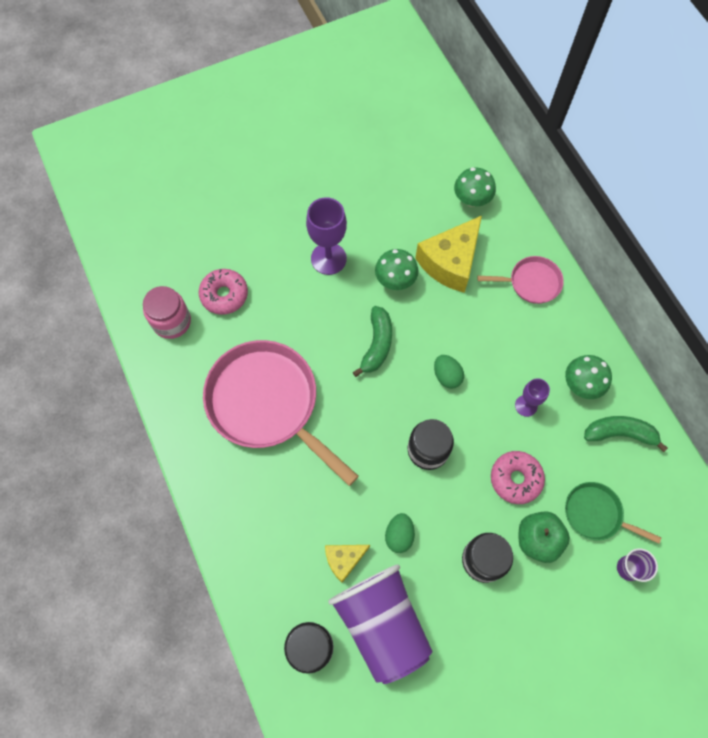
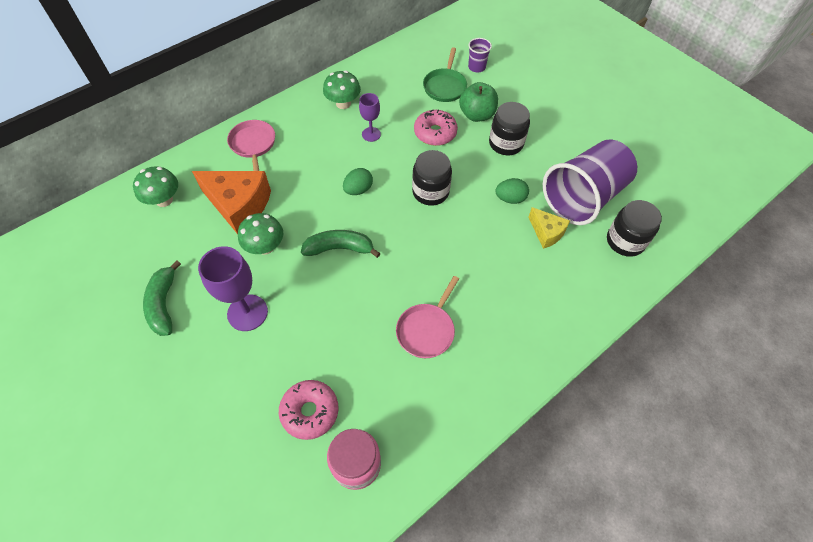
camera: 105 degrees left, 10 degrees down
(267, 403) = (427, 330): pink pan -> pink pan, size x0.49
(450, 262) = (239, 205): yellow cheese -> orange cheese
(619, 433) = (378, 79): green banana -> green banana (164, 304)

